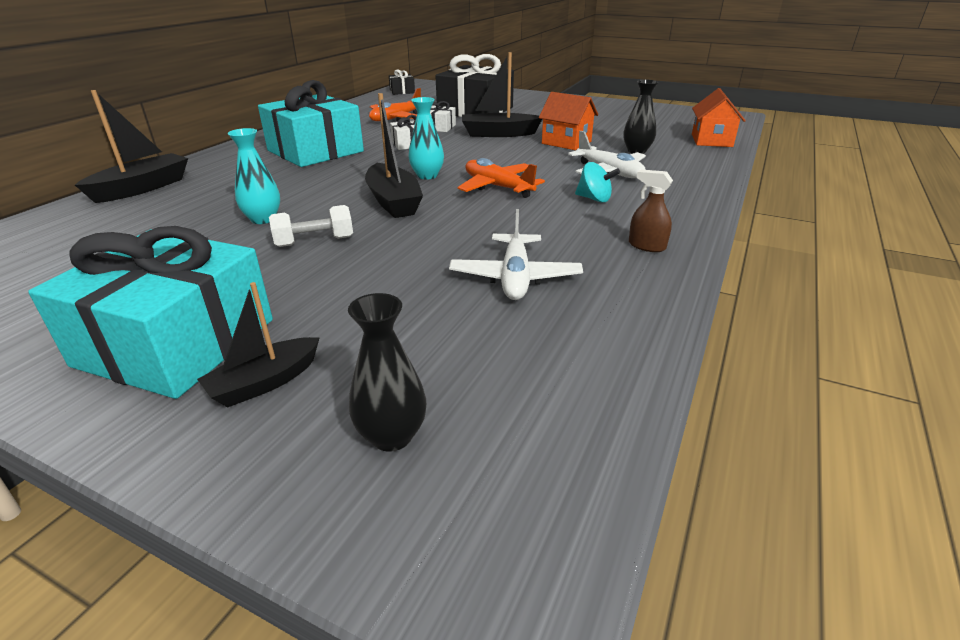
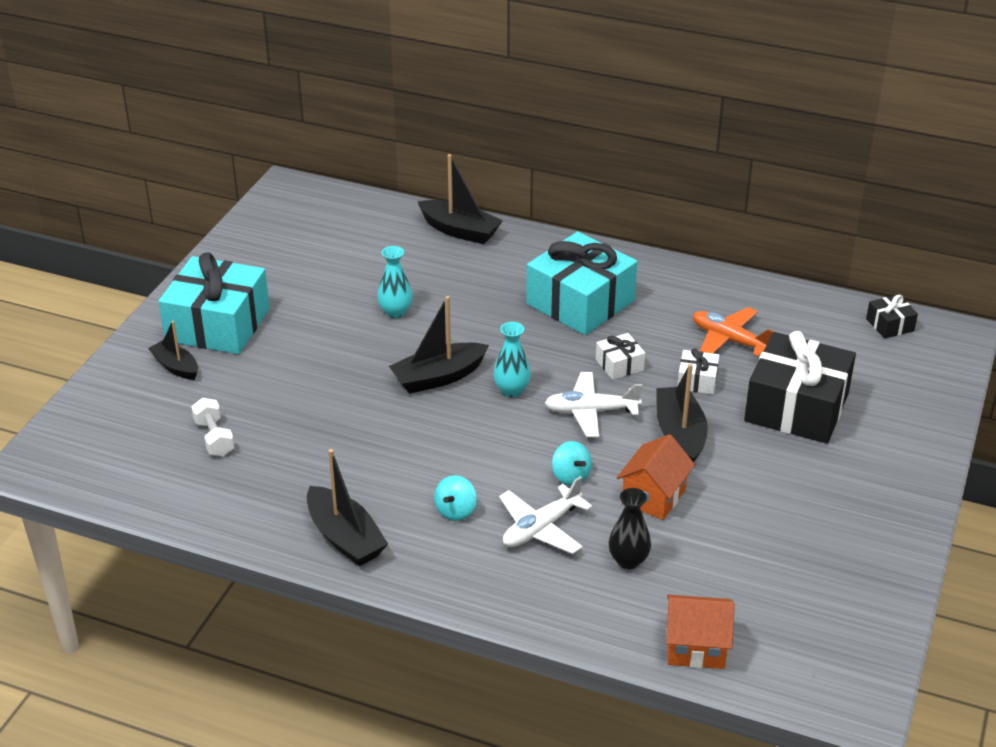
camera: 85 degrees right, 5 degrees up
(315, 241) = (353, 348): white dumbbell -> white dumbbell (214, 438)
(392, 436) = (126, 419): black vase -> none
(498, 187) = (483, 442): orange plane -> none
(515, 277) = (291, 458): white plane -> white plane (591, 411)
(545, 162) = (570, 476): none -> turquoise spinning top
(646, 246) = (345, 538): brown spray bottle -> black boat

